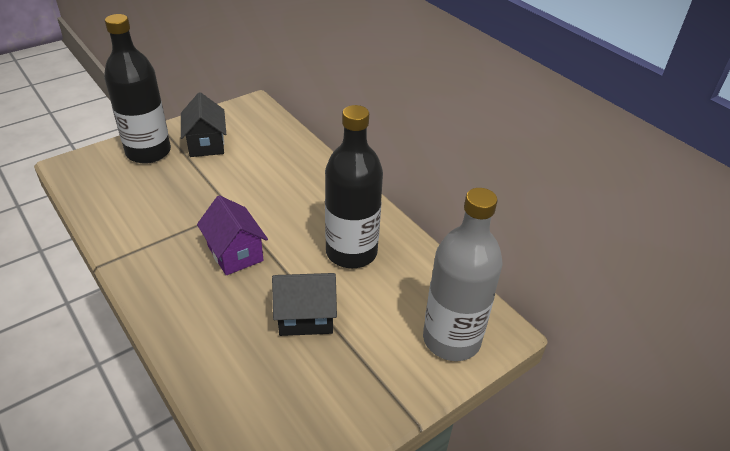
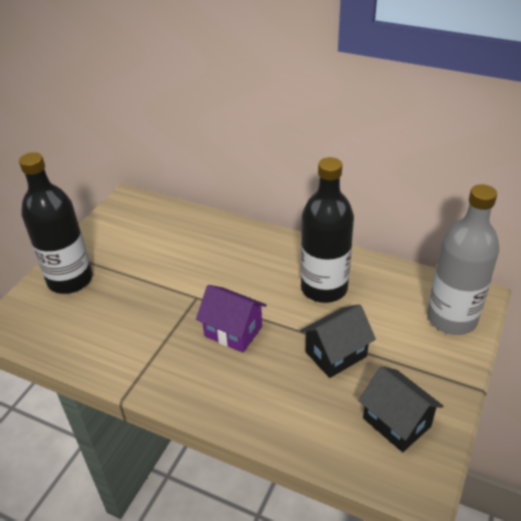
camera: 25 degrees left, 0 degrees up
(206, 144) = (118, 251): black house -> black house (396, 422)

